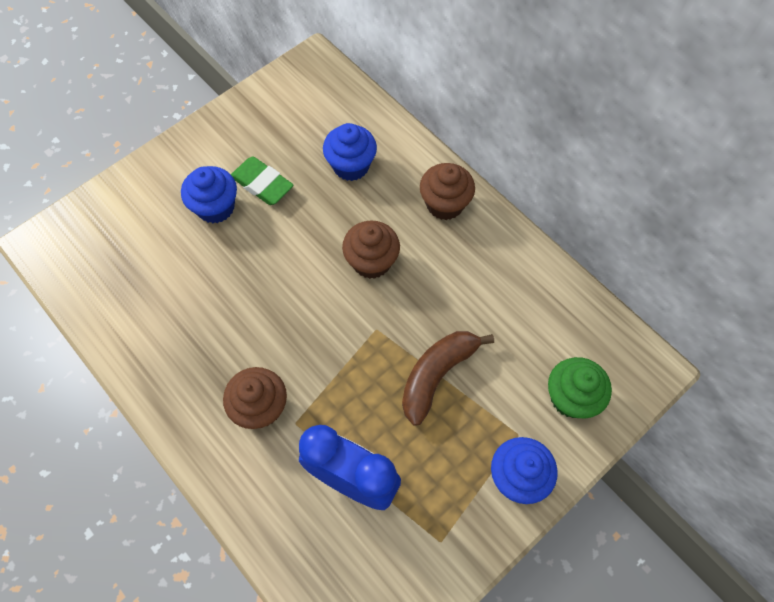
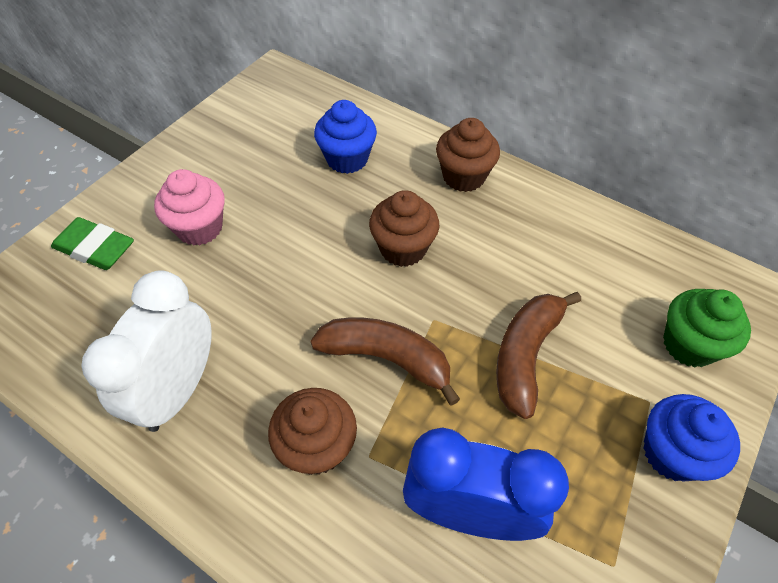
camera: 15 degrees left, 10 degrees down
(173, 341) = (178, 390): none -> white clock
(216, 207) = (199, 228): blue cupcake -> pink cupcake
(262, 184) = (250, 194): green eraser -> green eraser (95, 248)
(330, 352) = (386, 358): none -> brown banana

